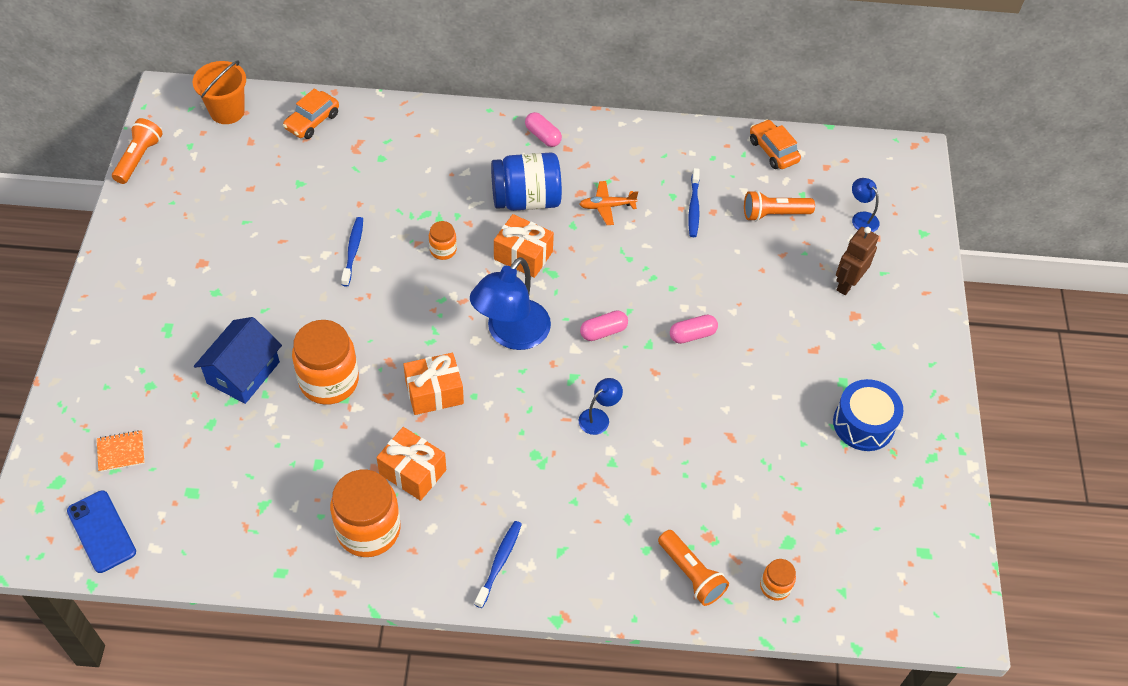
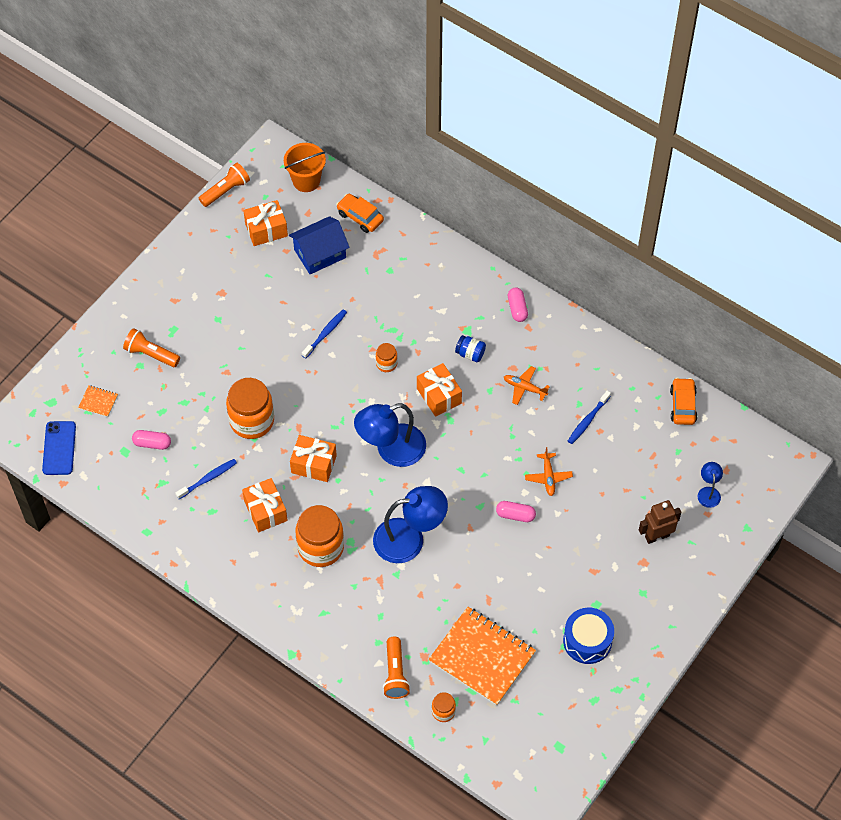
camera: 35 degrees right, 5 degrees up
(213, 177) = (266, 230): none -> orange gift
(243, 372) = (202, 386): blue house -> blue house (320, 253)
(312, 121) = (360, 217): orange car -> orange car turned 60 degrees clockwise
(368, 530) = (215, 533): orange jar -> orange jar (320, 547)
(499, 562) = (281, 599): blue toothbrush -> blue toothbrush (208, 479)
(526, 199) = (470, 354): blue jar -> blue jar, size x0.48
(598, 417) = (409, 539): blue lamp -> blue lamp, size x2.13
(603, 331) = (455, 480): pink capsule -> pink capsule (152, 443)
(696, 280) = (548, 477): none -> orange plane
(770, 502) = (482, 657): none -> orange notebook
(773, 214) = (644, 455): orange flashlight -> orange flashlight (151, 354)

